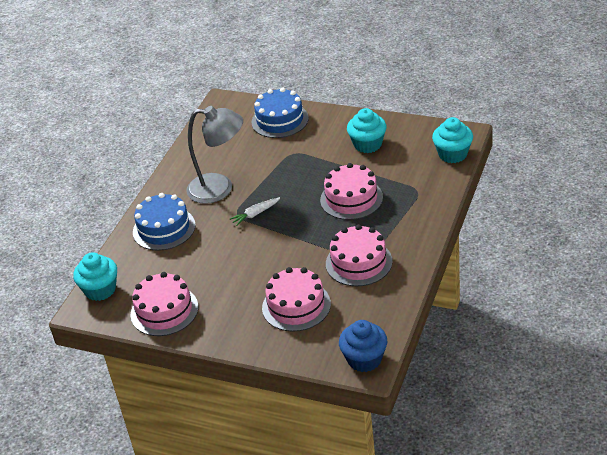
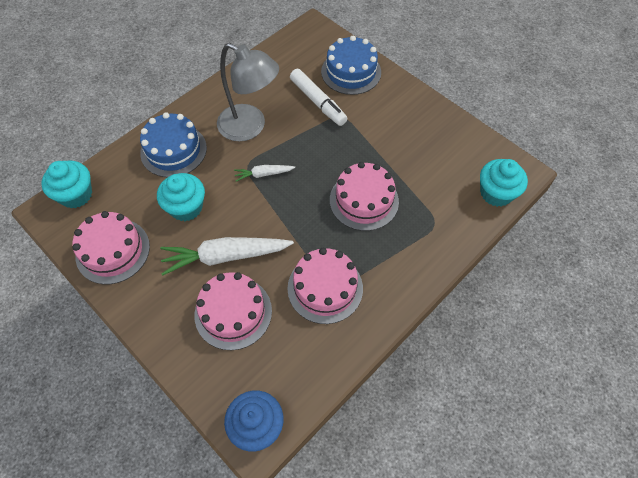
camera: 20 degrees right, 20 degrees up
(263, 276) = (225, 256): none -> white carrot
(266, 150) = (318, 102): none -> white marker
(367, 144) = (417, 140): turquoise cupcake -> turquoise cupcake (186, 207)

